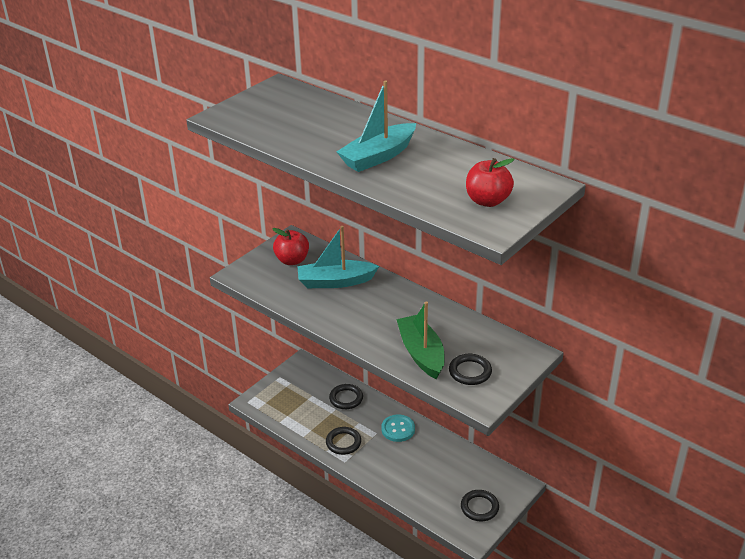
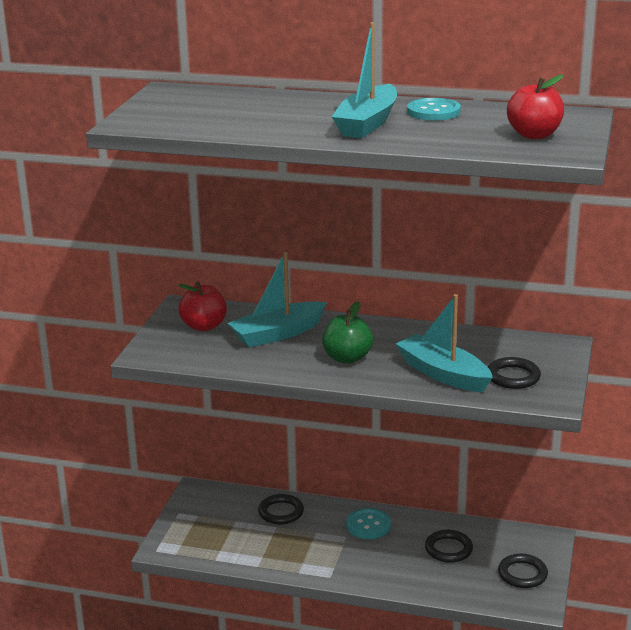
camera: 25 degrees left, 10 degrees down
(343, 442) = (313, 558): black ring -> black ring (448, 549)
(365, 318) = (347, 358): none -> green apple
(421, 353) = (443, 374): green boat -> turquoise boat
(439, 155) = (433, 112): none -> turquoise button

